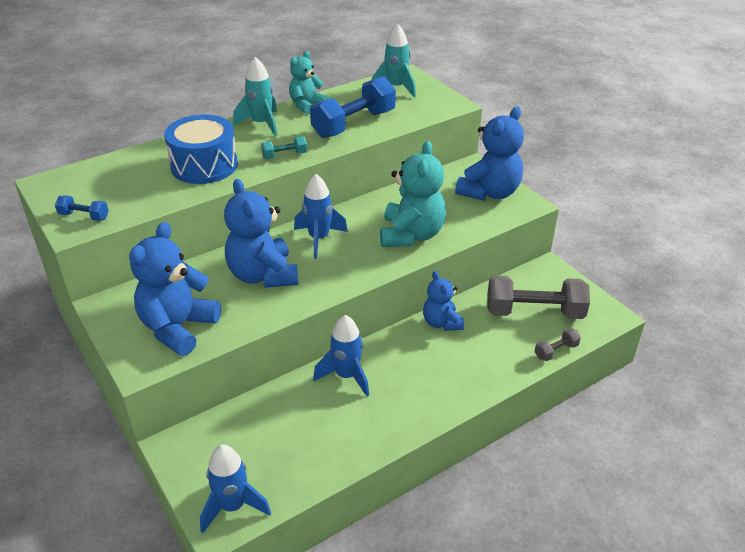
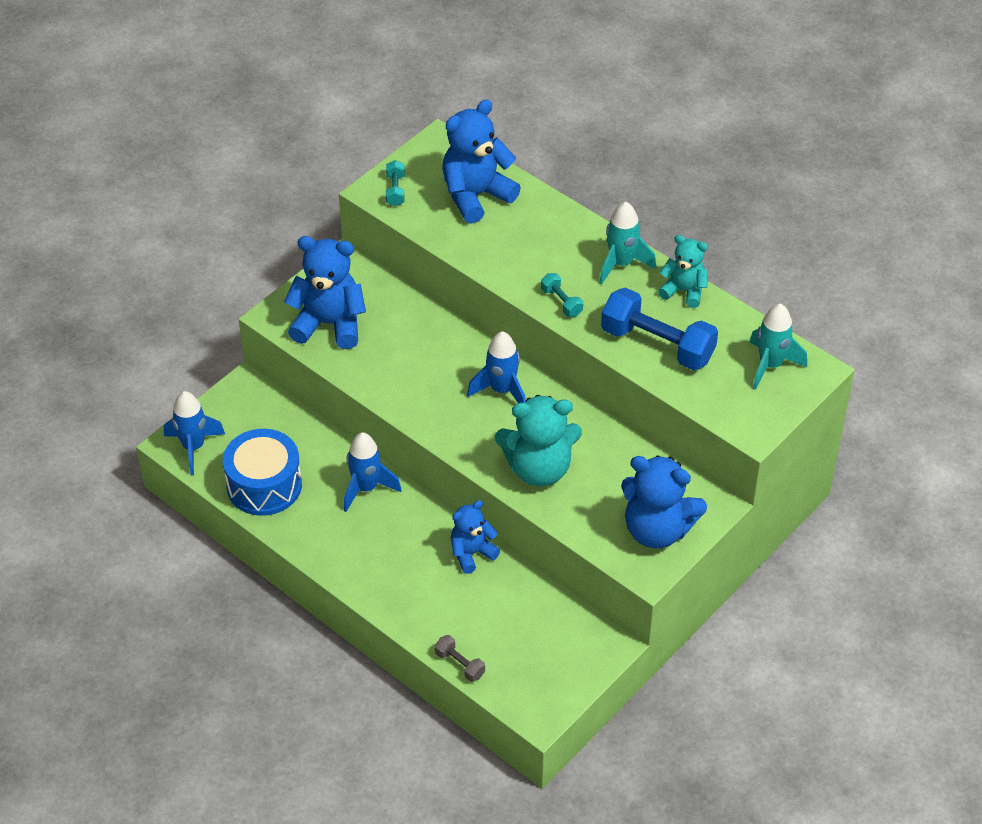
camera: 75 degrees right, 10 degrees up
(84, 216) = (395, 190): blue dumbbell -> turquoise dumbbell
(204, 165) = (515, 244): blue drum -> blue drum (264, 485)
(263, 275) = (425, 362): blue teddy bear -> blue teddy bear (476, 196)
(534, 312) = (519, 638): grey dumbbell -> none

